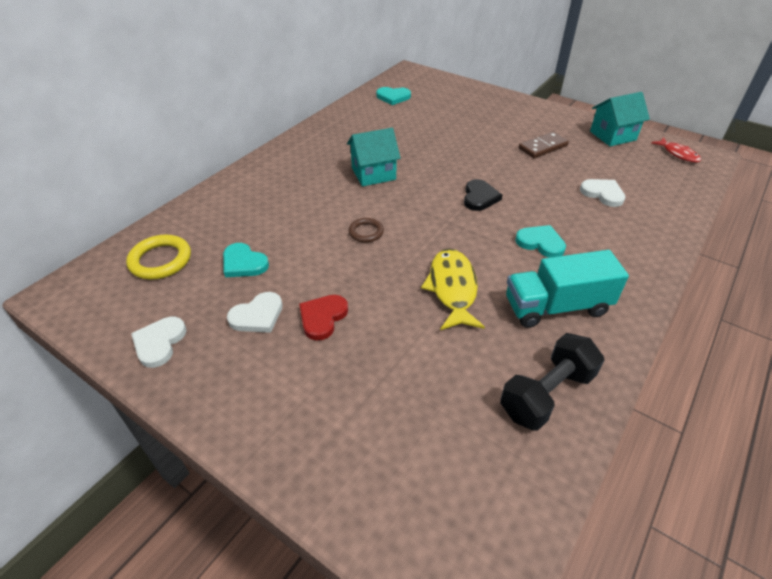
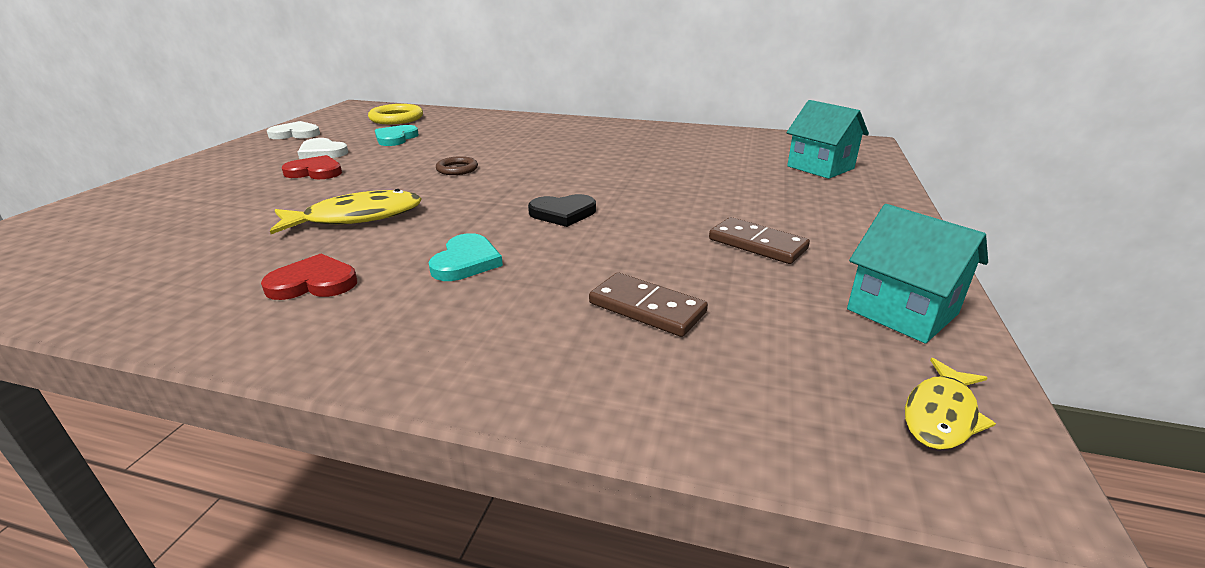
camera: 70 degrees right, 15 degrees down
(373, 174) = (576, 158): turquoise house -> turquoise house (820, 167)
(393, 97) = (772, 144): turquoise heart -> none
(546, 394) = (144, 286): black dumbbell -> none
(556, 307) = (313, 283): turquoise truck -> red heart
(603, 194) = (646, 308): white heart -> brown domino
(678, 154) = (941, 415): red fish -> yellow fish

